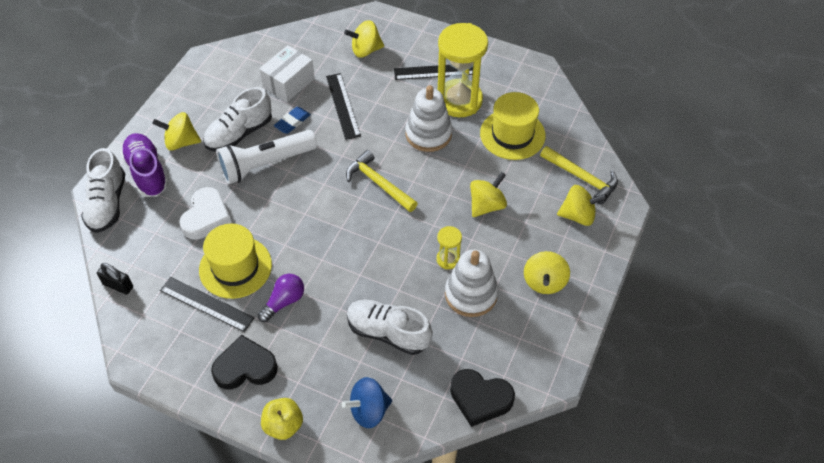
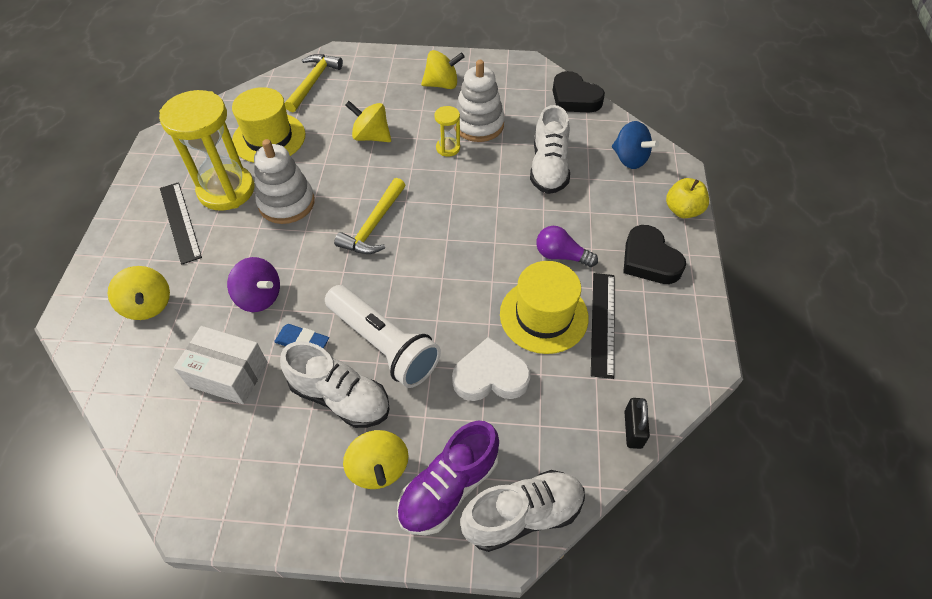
camera: 110 degrees left, 0 degrees up
(343, 106) = (259, 297): black ruler -> purple spinning top
(480, 399) = (574, 98): black heart -> black heart turned 135 degrees clockwise
(578, 215) = (360, 77): yellow spinning top -> none

